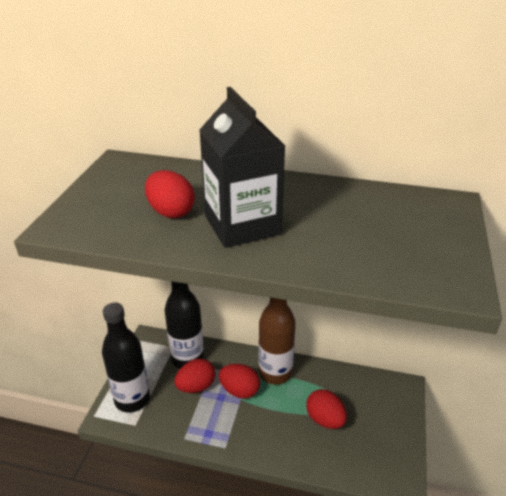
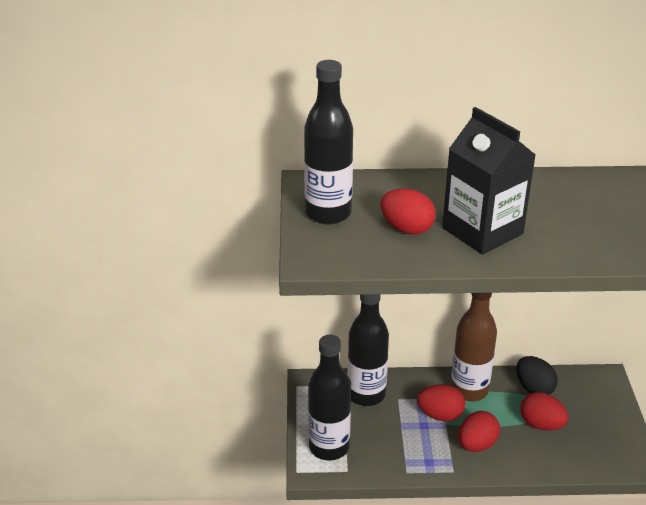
camera: 15 degrees left, 0 degrees up
(112, 188) = (328, 213): none -> black bottle
(196, 386) = (391, 420): red egg -> red egg (476, 444)
(333, 383) = (534, 388): none -> black egg

